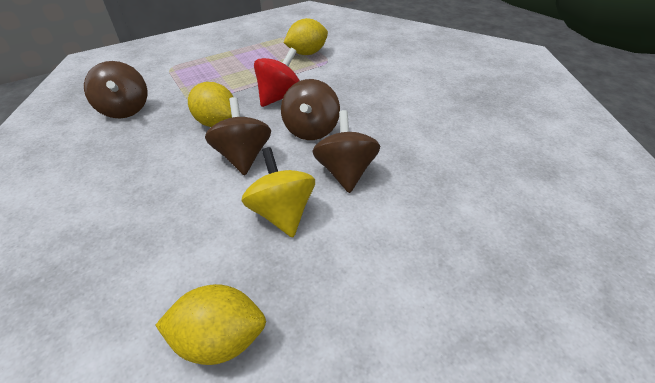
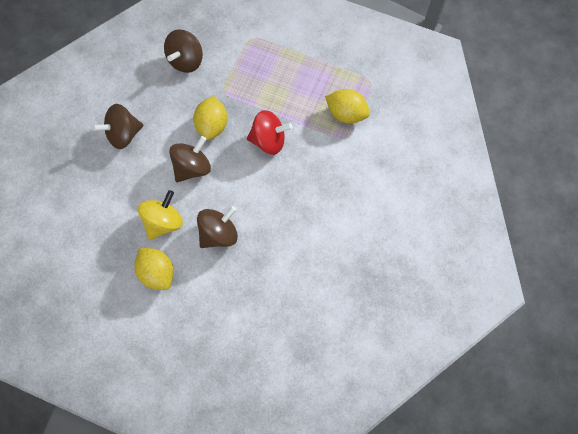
camera: 55 degrees right, 25 degrees up
(220, 338) = (80, 248): yellow lemon -> yellow lemon (157, 273)
(311, 130) = (245, 187): brown spinning top -> brown spinning top (123, 134)

